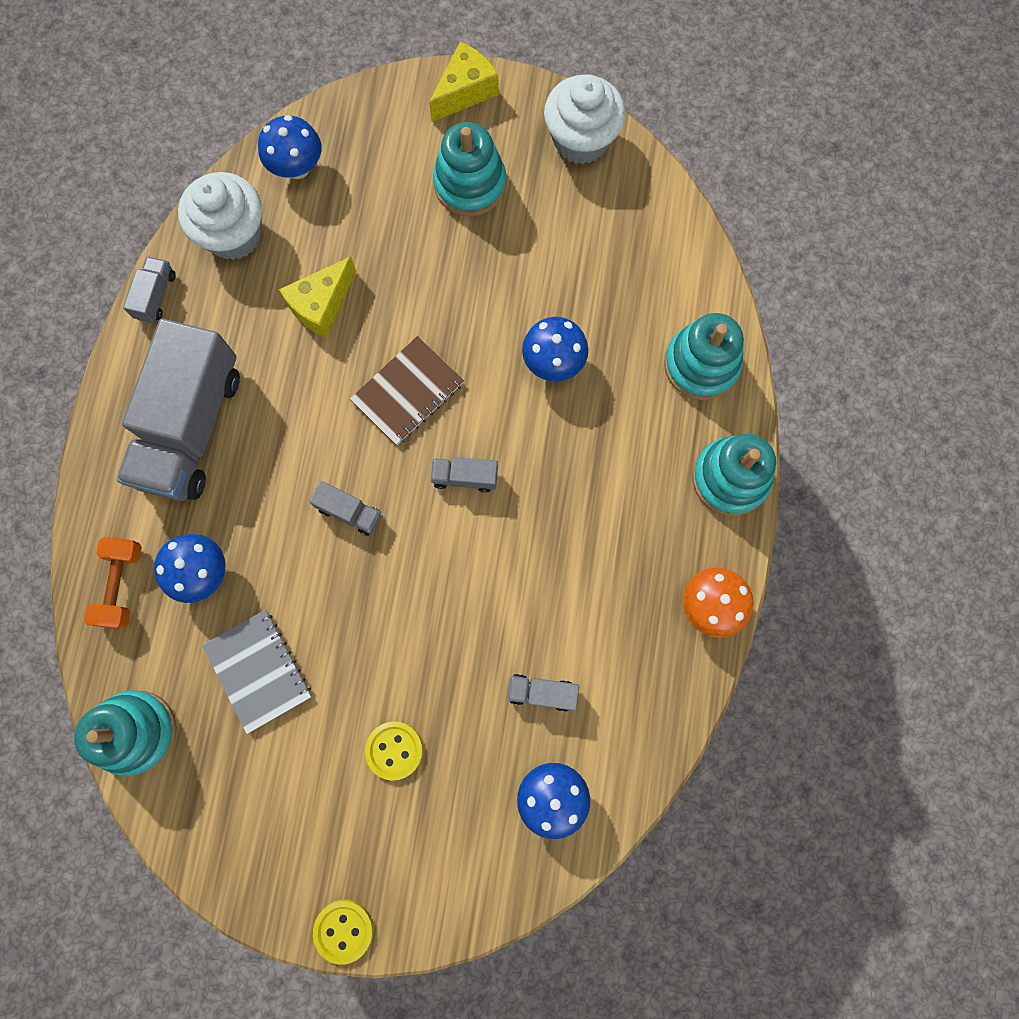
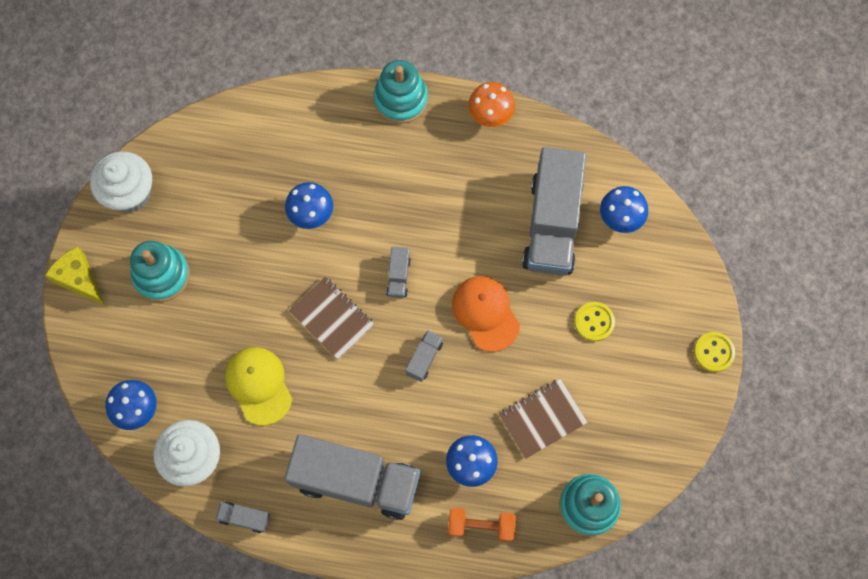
camera: 90 degrees left, 5 degrees down
(259, 671) = (542, 419): grey notebook -> brown notebook
(321, 305) = (259, 385): yellow cheese -> yellow cap
(410, 595) = (485, 313): none -> orange cap
(542, 692) = (551, 224): grey truck -> grey truck, size x2.47
(701, 364) = (316, 115): turquoise stacking toy -> none

